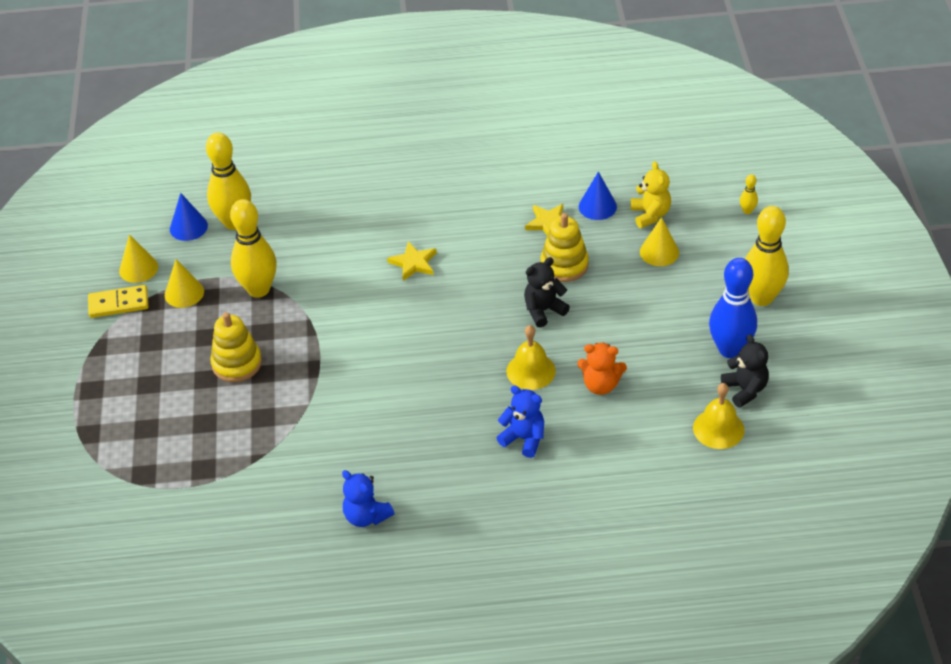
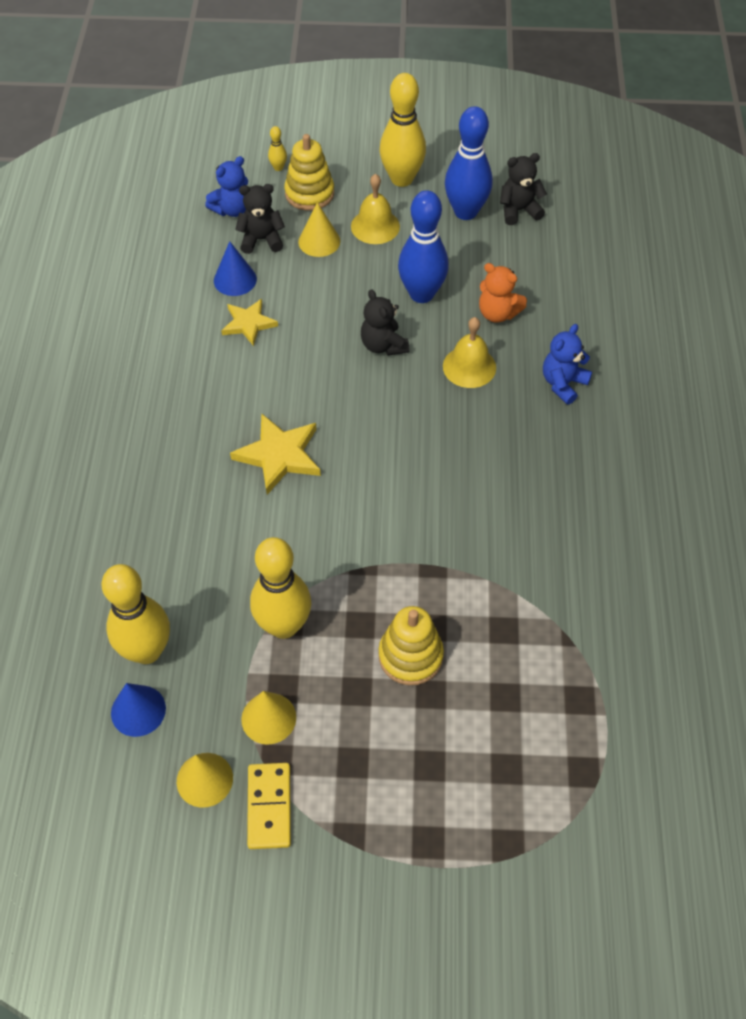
camera: 85 degrees left, 10 degrees up
(366, 516) = (659, 532): blue teddy bear -> blue teddy bear (232, 209)
(413, 263) = (279, 455): yellow star -> yellow star, size x1.50
(564, 265) = (318, 319): yellow stacking toy -> yellow stacking toy (309, 193)
(600, 385) = (497, 313): orange teddy bear -> orange teddy bear turned 105 degrees clockwise
(611, 329) = (421, 294): none -> blue bowling pin
(650, 215) = (261, 240): yellow teddy bear -> black teddy bear
(718, 428) = (565, 236): yellow bell -> yellow bell (375, 226)

